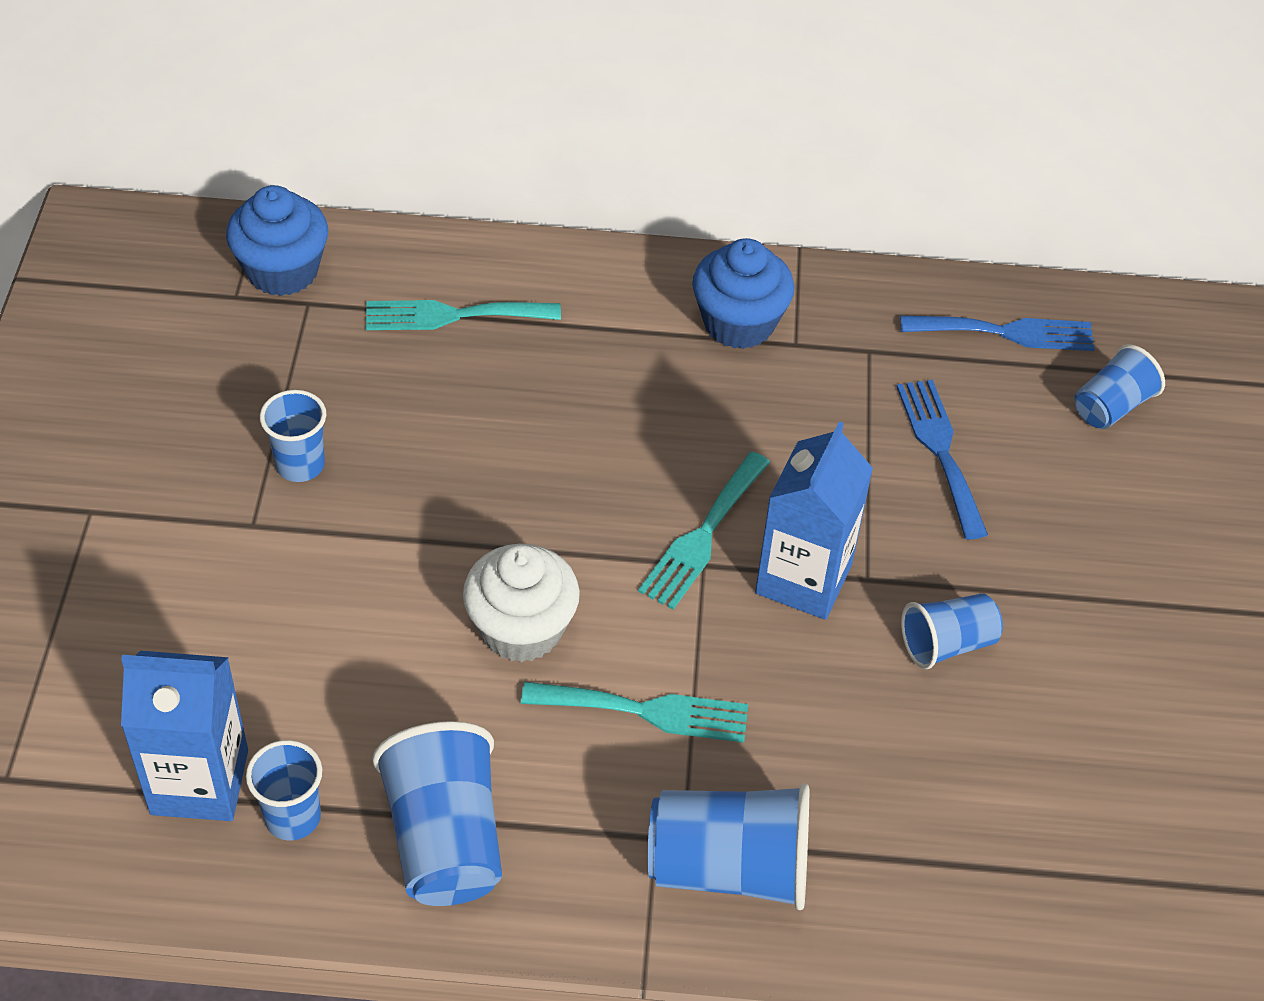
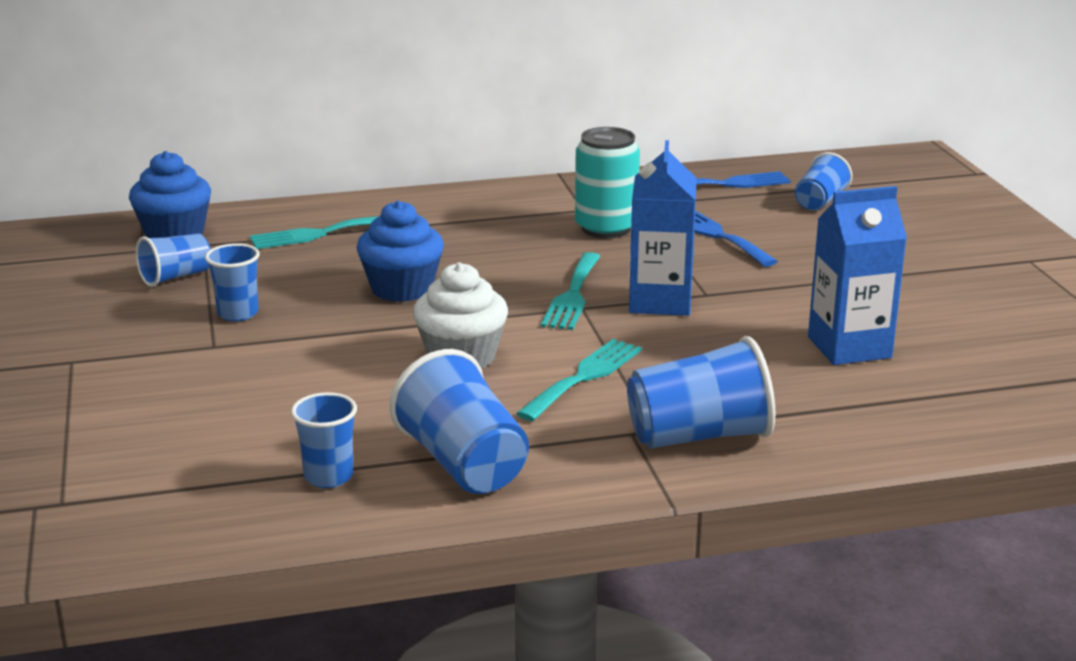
camera: 15 degrees left, 25 degrees down
(199, 782) = (237, 473): blue carton -> blue carton (849, 347)
(646, 711) = (584, 377): turquoise fork -> turquoise fork turned 45 degrees counterclockwise
(738, 323) = (536, 207): blue cupcake -> blue cupcake (402, 288)
(806, 396) = (606, 228): none -> turquoise can
(947, 644) = (784, 311): blue cup -> blue cup (176, 277)

